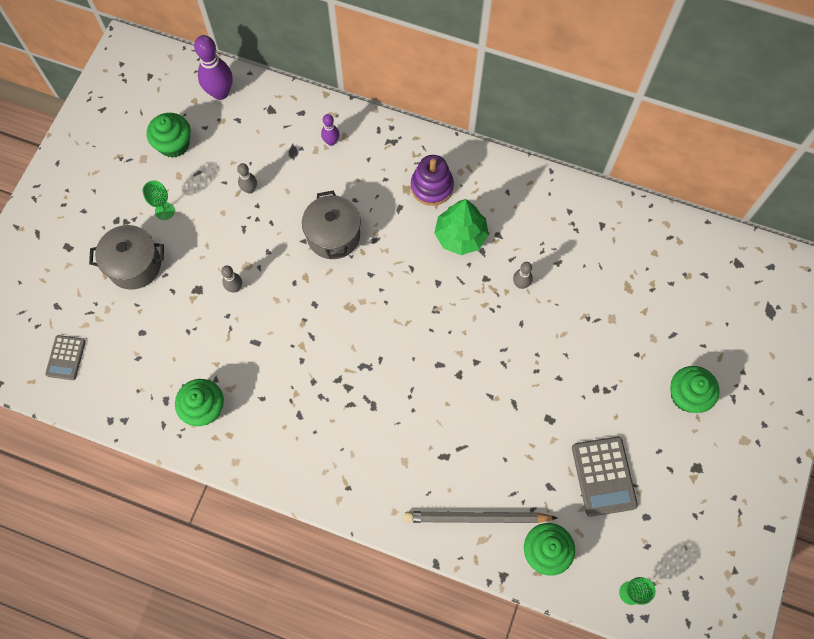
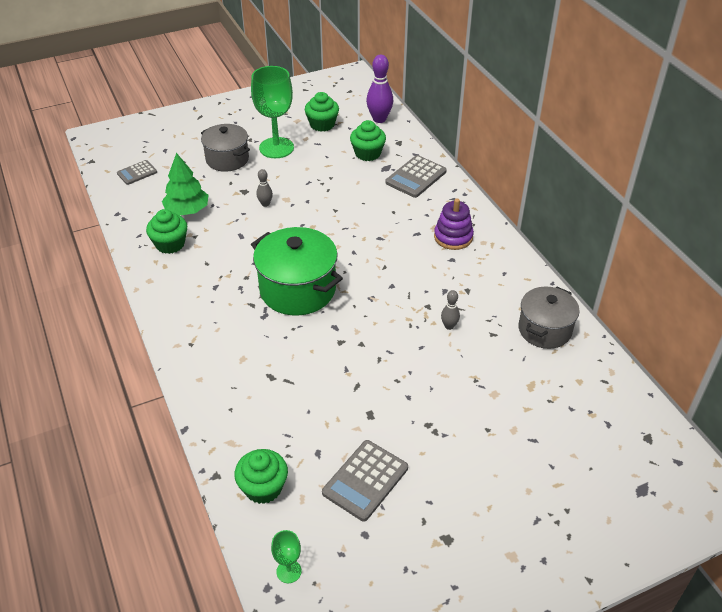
camera: 45 degrees right, 25 degrees down
(164, 211) = (276, 148): green goblet -> green goblet, size x2.21
(250, 189) = (336, 168): grey bowling pin -> none
(331, 141) = (416, 177): purple bowling pin -> grey calculator
(333, 235) = (356, 219): grey pot -> grey pot (544, 330)
(369, 355) = (297, 289): none -> green pot
(460, 236) = (439, 273): green tree -> green tree (187, 210)
(477, 518) = (244, 427): grey pencil -> none
(687, 395) = (497, 486): green cupcake -> green cupcake (367, 153)

